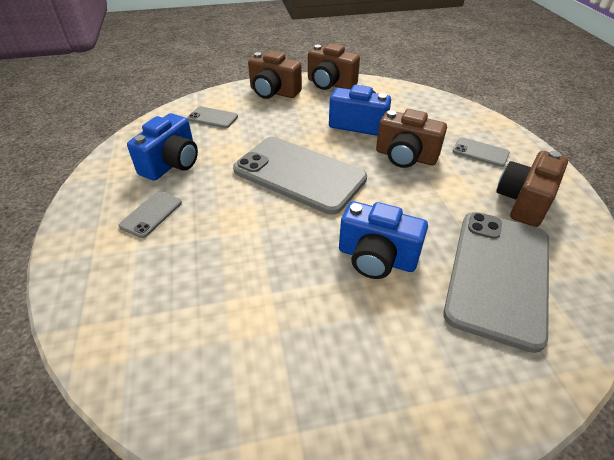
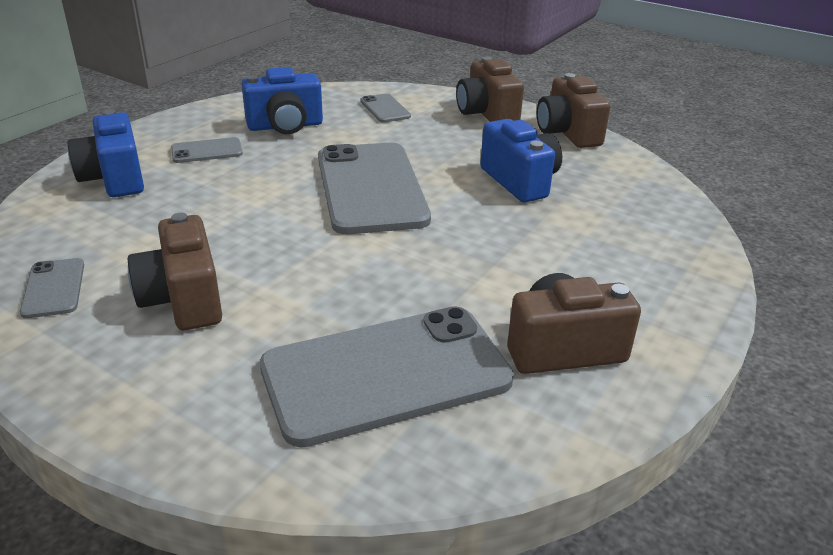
camera: 45 degrees right, 10 degrees down
(376, 258) = (304, 283): blue camera -> blue camera (114, 179)
(405, 157) = (510, 233): brown camera -> brown camera (183, 300)
(480, 152) = (616, 279): grey phone -> grey phone (53, 288)

